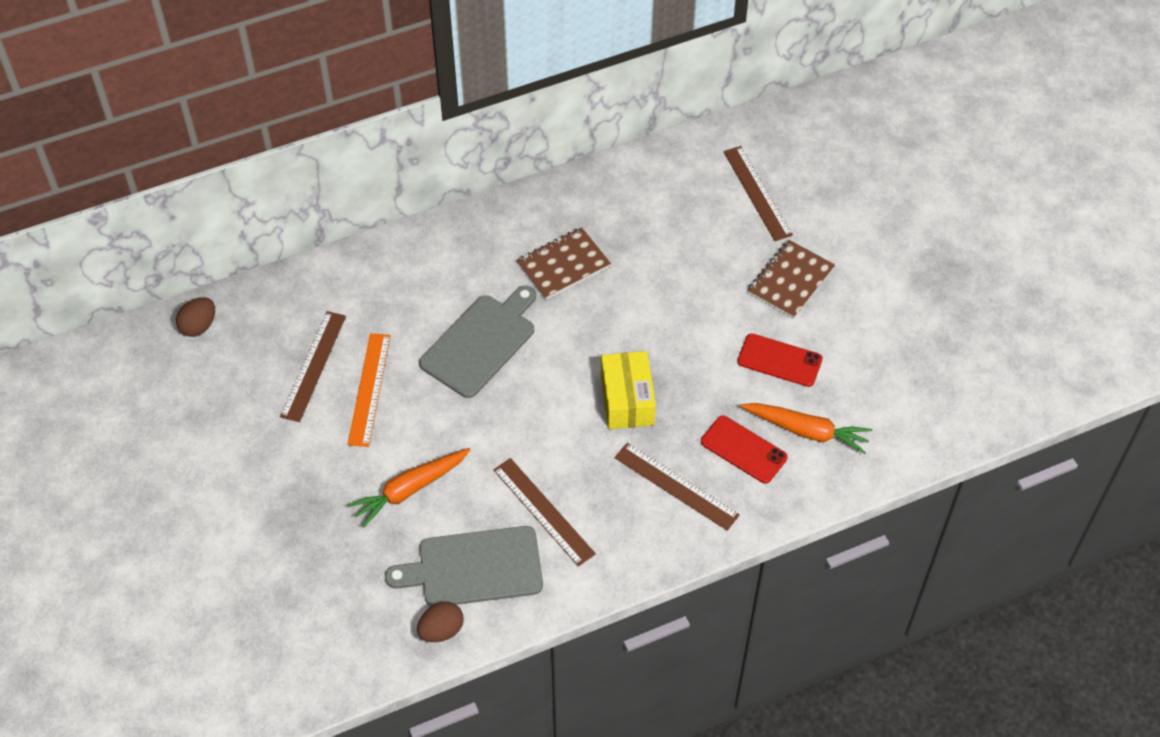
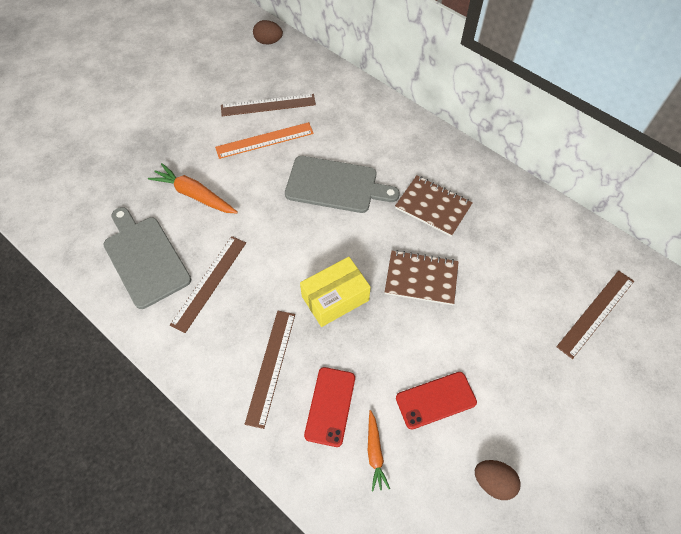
camera: 65 degrees right, 5 degrees up
(441, 630) = (87, 259): brown egg -> brown egg (493, 481)
(779, 360) = (435, 400): red phone -> red phone turned 75 degrees clockwise
(790, 281) = (523, 376): brown notebook -> brown notebook (421, 279)
(806, 431) = (375, 452): orange carrot -> orange carrot, size x0.61

